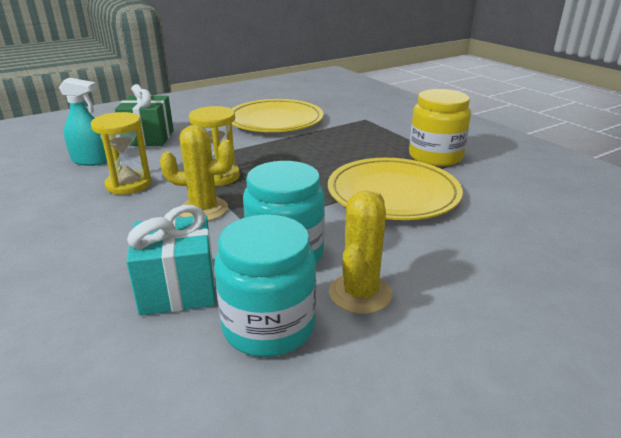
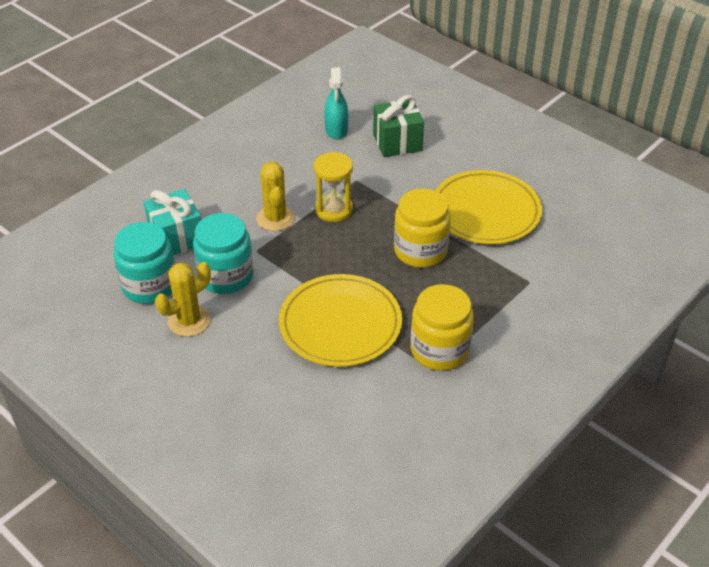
camera: 75 degrees right, 15 degrees up
(129, 184) = (302, 166): yellow hourglass -> none
(307, 148) = (420, 251): none -> yellow jar
(360, 293) = (189, 321): yellow cactus -> yellow cactus turned 45 degrees counterclockwise

